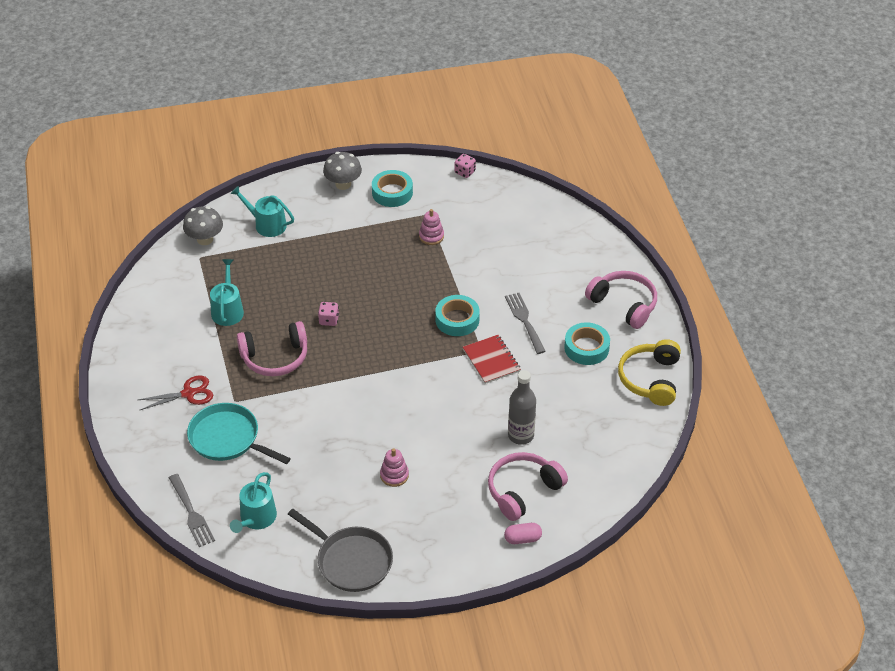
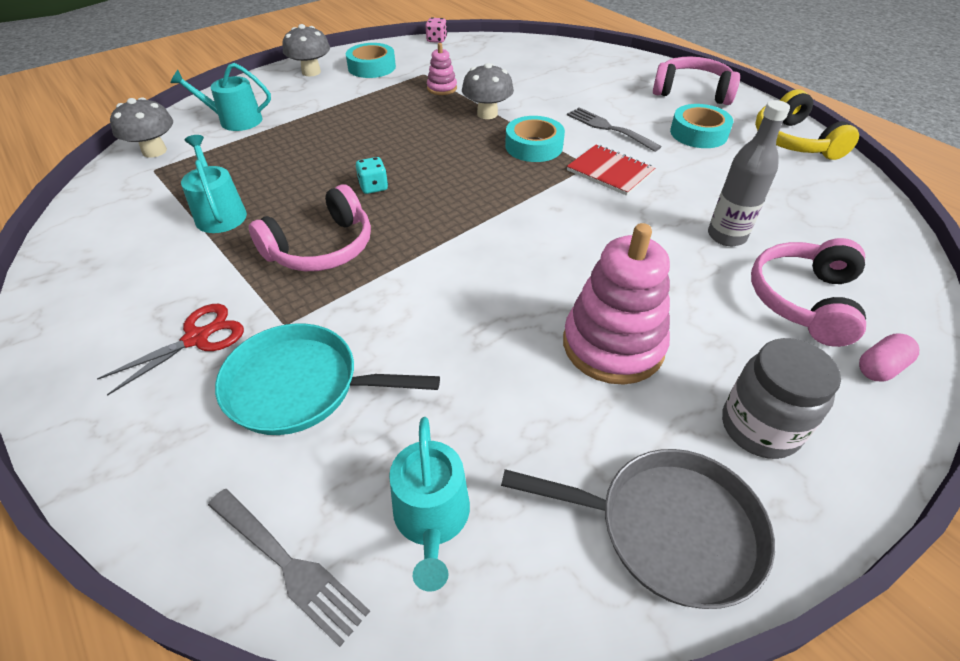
camera: 25 degrees left, 0 degrees up
(329, 320) = (373, 187): pink dice -> turquoise dice
(394, 475) = (613, 345): pink stacking toy -> pink stacking toy, size x2.03
(430, 540) = (759, 427): none -> grey jar
(447, 276) = (487, 114): none -> grey mushroom

